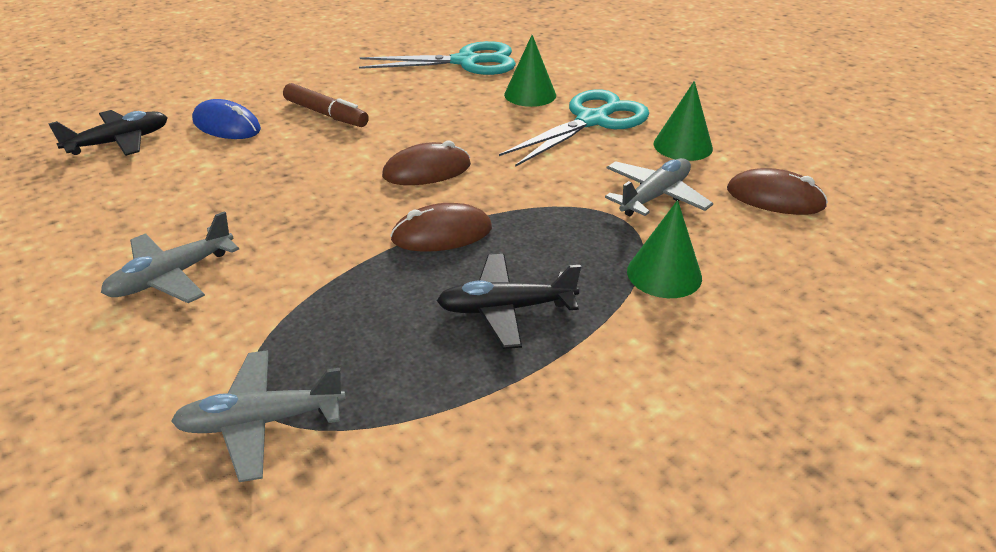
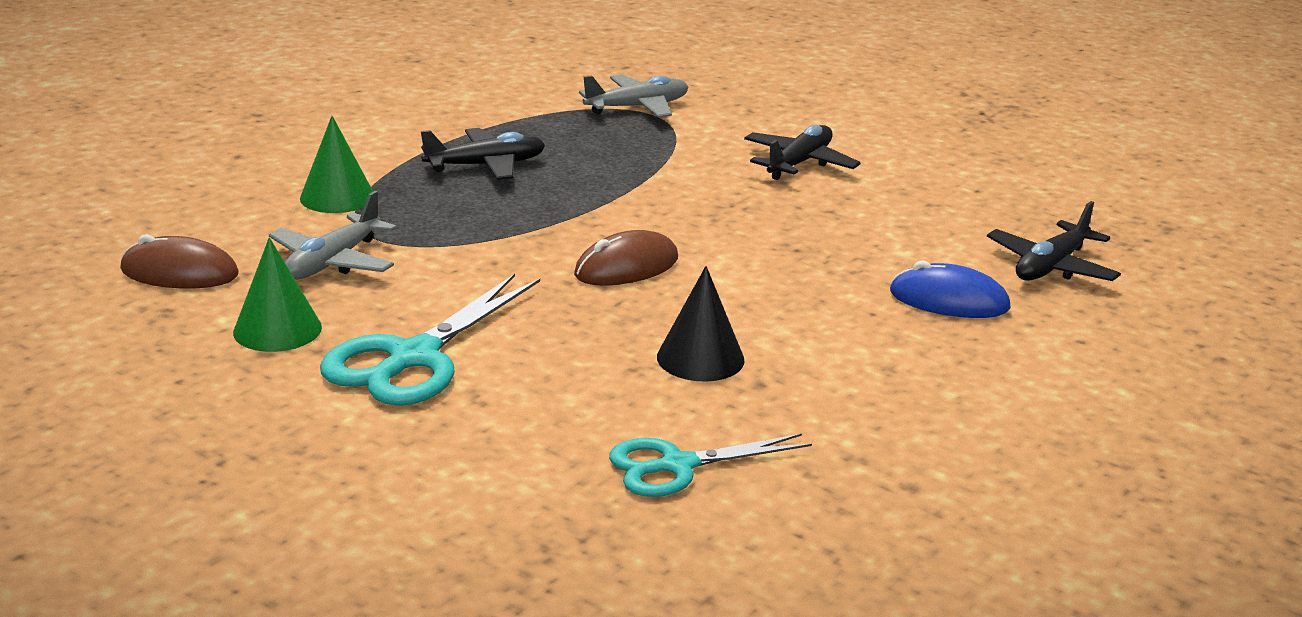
camera: 165 degrees right, 10 degrees down
(172, 276) = (799, 163): grey plane -> black plane
(326, 114) = (830, 330): brown marker -> none
(419, 106) = (700, 358): none -> black cone
(442, 234) = (571, 209): brown mouse -> none
(466, 62) = (677, 466): turquoise scissors -> turquoise scissors, size x0.65
(530, 94) = (526, 398): green cone -> none

